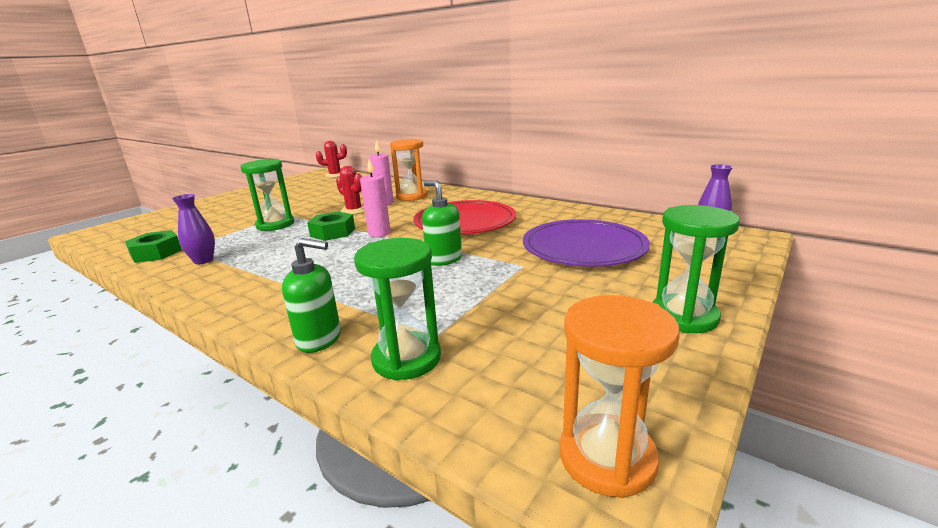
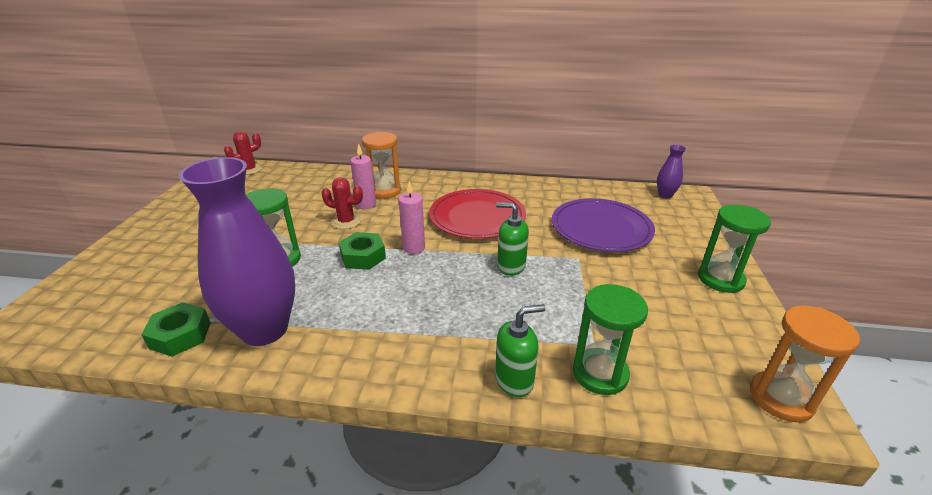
camera: 30 degrees left, 10 degrees up
(203, 261) = (264, 329): purple vase -> purple vase, size x2.32

